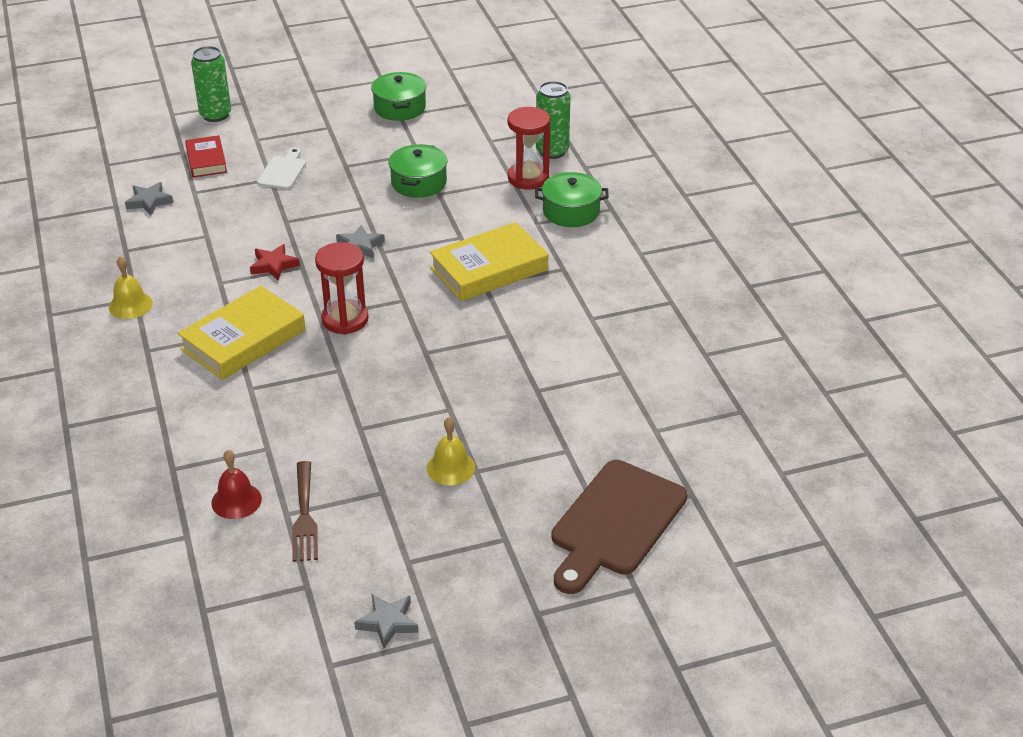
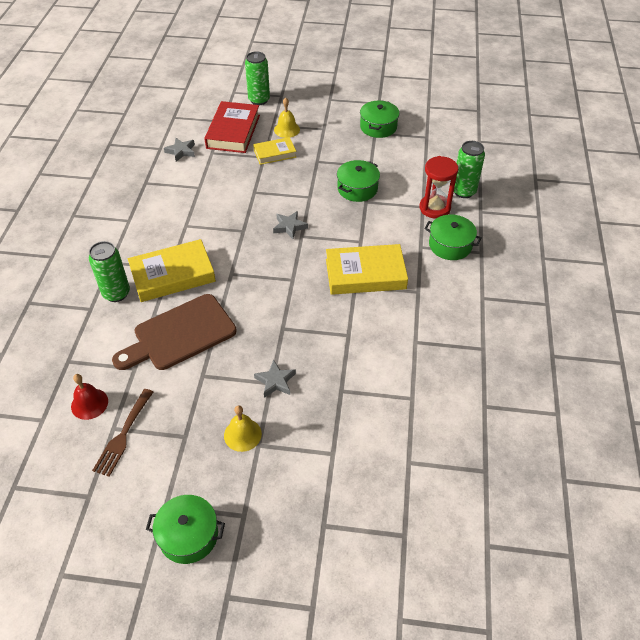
camera: 25 degrees right, 10 degrees up
(130, 305) = (122, 224): yellow bell -> yellow bell (287, 129)
(182, 381) = (116, 293): none -> green can
(206, 160) = (233, 131): red book -> red book, size x1.70
(274, 265) = (226, 223): red star -> none
(283, 171) = (275, 153): white cutting board -> yellow book
(345, 319) = (245, 282): red hourglass -> none
(388, 623) = (120, 555): grey star -> grey star (275, 381)
(455, 578) = (188, 535): none -> green pot
(615, 523) = (331, 537): brown cutting board -> brown cutting board (180, 334)

